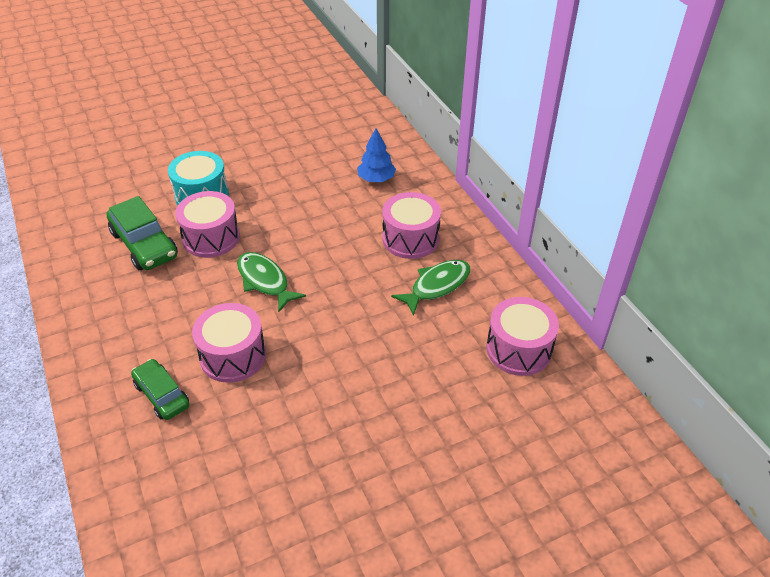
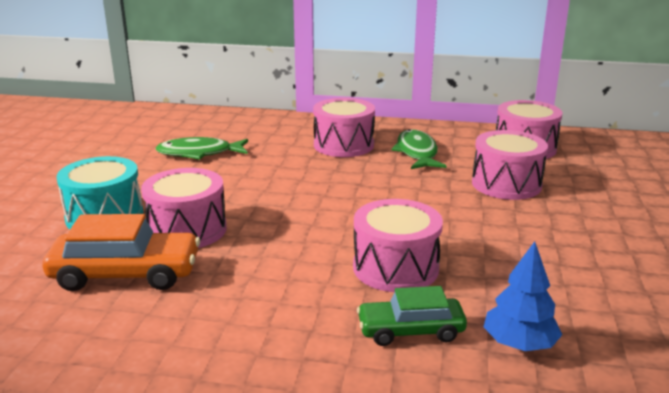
camera: 55 degrees left, 20 degrees down
(144, 244) = (126, 274): green car -> orange car
(265, 281) = (304, 220): green fish -> green fish (199, 153)
(376, 179) = (242, 135): blue tree -> blue tree (519, 344)
(423, 364) = (506, 184): none -> pink drum

